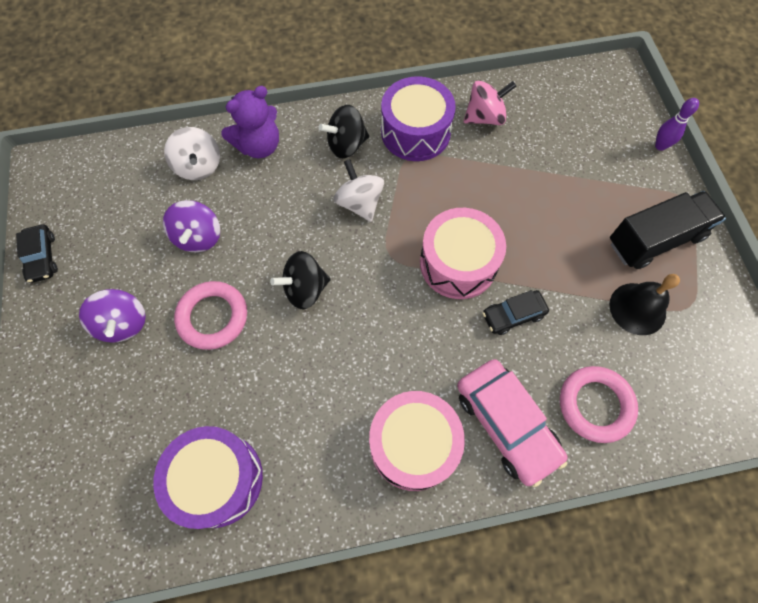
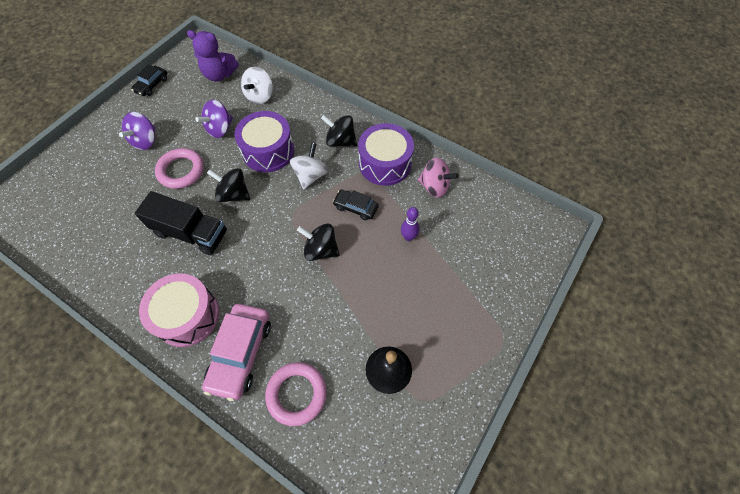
camera: 45 degrees right, 5 degrees down
(217, 479) = (96, 244): purple drum -> purple drum (268, 151)
(259, 146) = (298, 108): purple teddy bear -> purple teddy bear (219, 75)
(458, 263) = (321, 250): pink drum -> black spinning top
(513, 315) = (315, 303): black car -> black car (356, 207)
(655, 240) = (451, 343): black truck -> black truck (191, 233)
(660, 146) = (528, 293): purple bowling pin -> purple bowling pin (408, 237)

